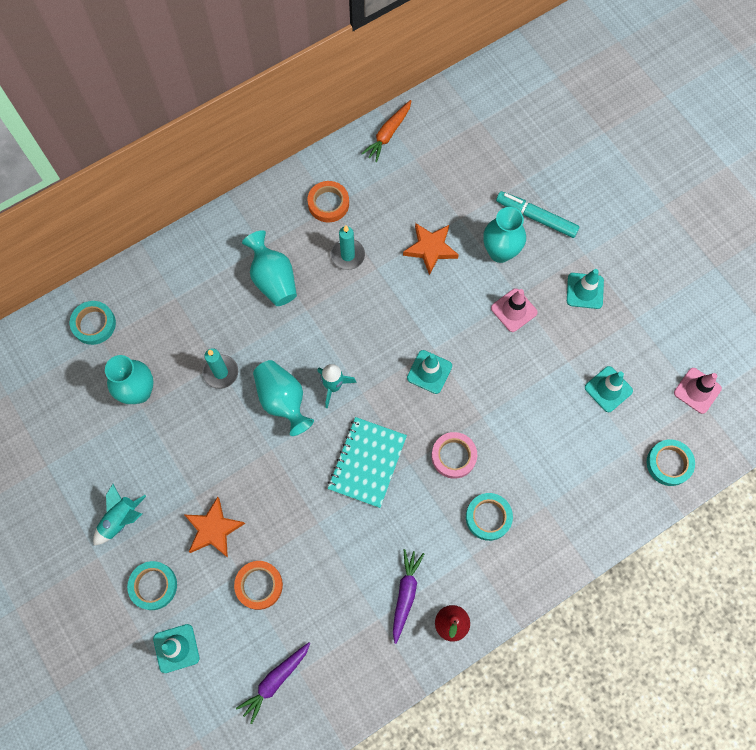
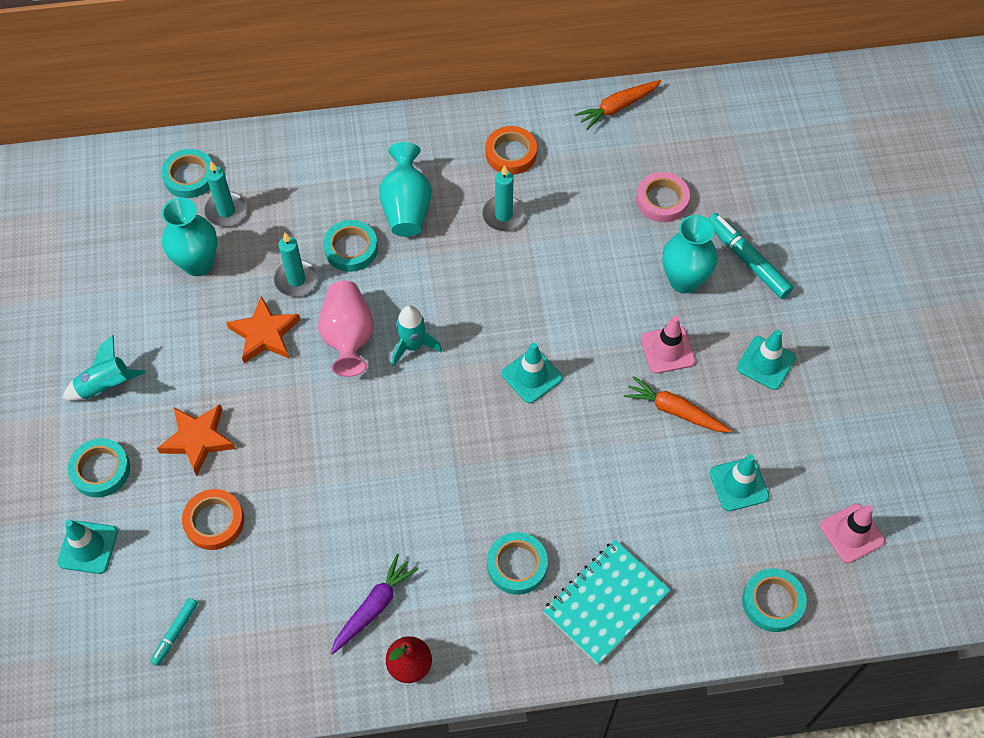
camera: 25 degrees right, 10 degrees down
(138, 340) = (226, 211): none -> turquoise candle
(248, 330) = (351, 249): none -> turquoise tape
(275, 680) = (175, 633): purple carrot -> turquoise marker
(283, 401) = (348, 337): turquoise vase -> pink vase
(367, 463) = (407, 443): turquoise notebook -> turquoise notebook (606, 602)
(430, 249) = (603, 245): orange star -> orange star (265, 334)
(453, 456) = (511, 479): pink tape -> pink tape (662, 200)
(540, 354) = (675, 411): none -> orange carrot

